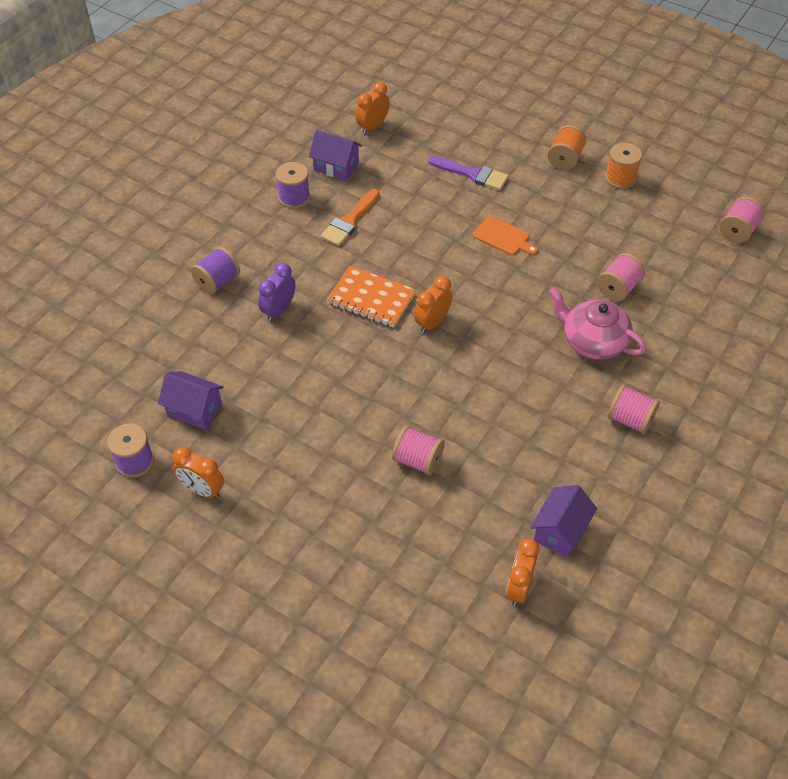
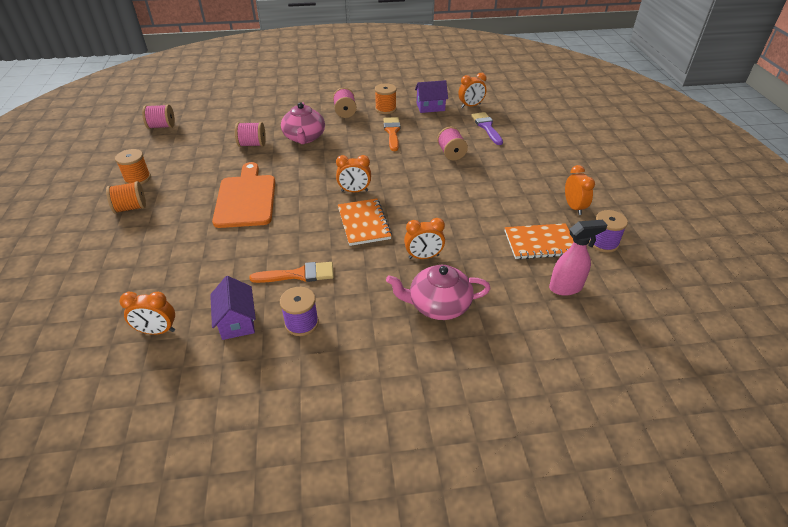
camera: 130 degrees left, 10 degrees down
(131, 378) = (566, 287): none -> pink spray bottle
(194, 409) = (540, 243): purple house -> orange notebook
(217, 282) = (438, 305): purple spool -> pink teapot
(279, 310) = (423, 257): purple clock -> orange clock
(472, 174) = (184, 241): purple brush -> purple brush (486, 127)
(503, 237) = (246, 198): orange cutting board -> orange cutting board, size x1.95
(527, 436) = (392, 132): none -> orange brush
(601, 472) = (385, 109): none -> orange spool

